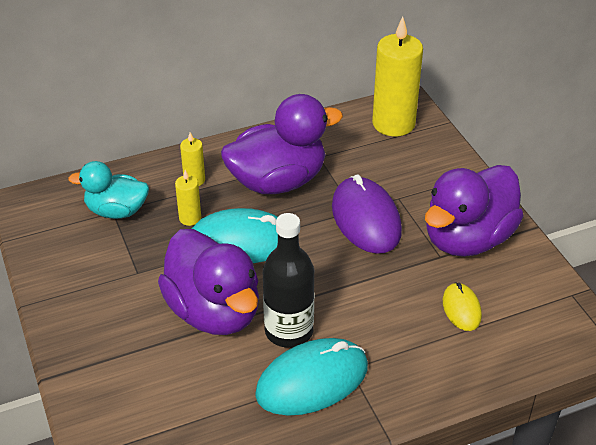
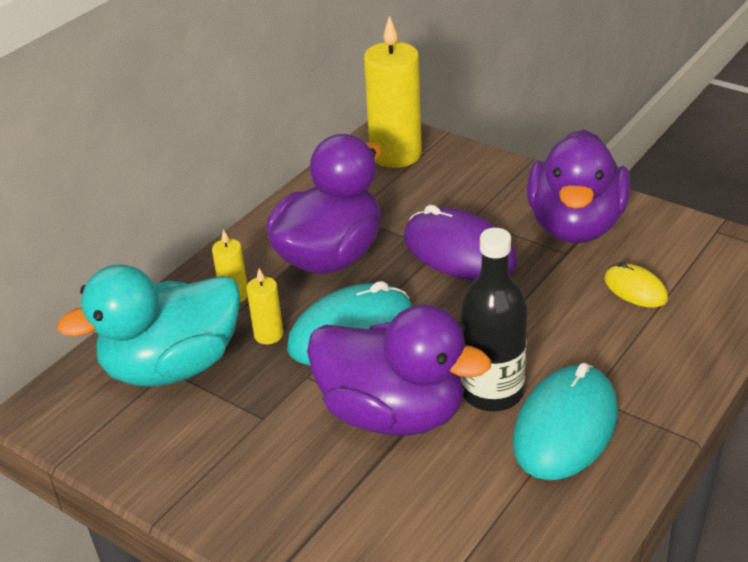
camera: 30 degrees left, 5 degrees down
(116, 211) = (172, 367): turquoise duck -> turquoise duck, size x1.65

